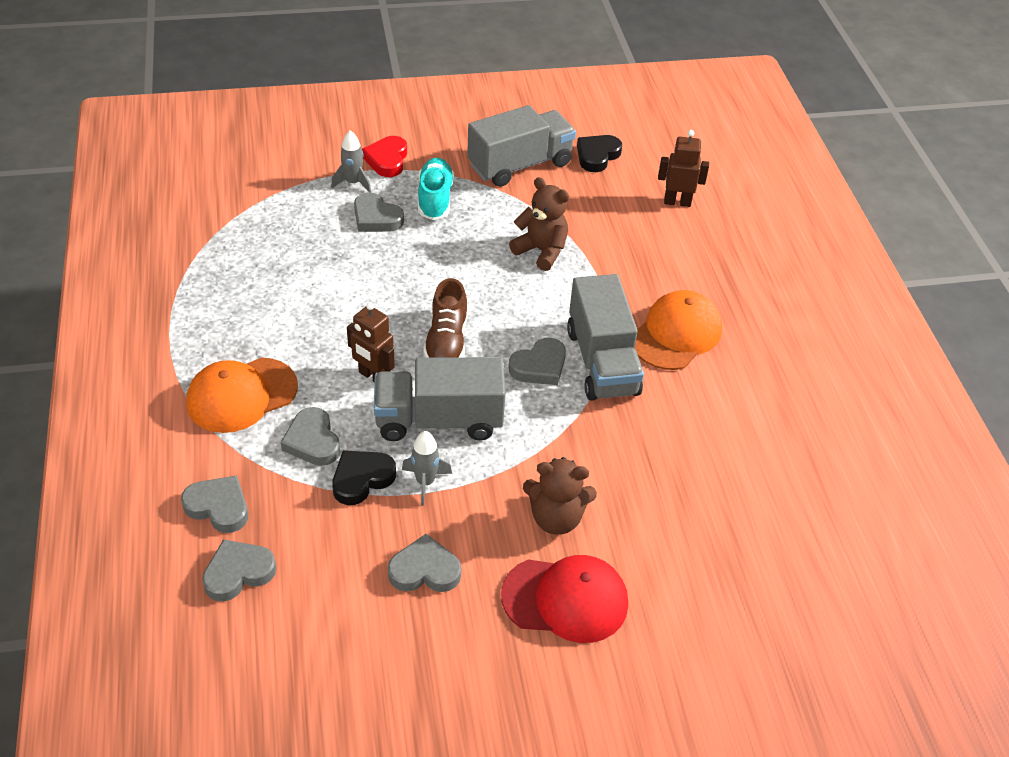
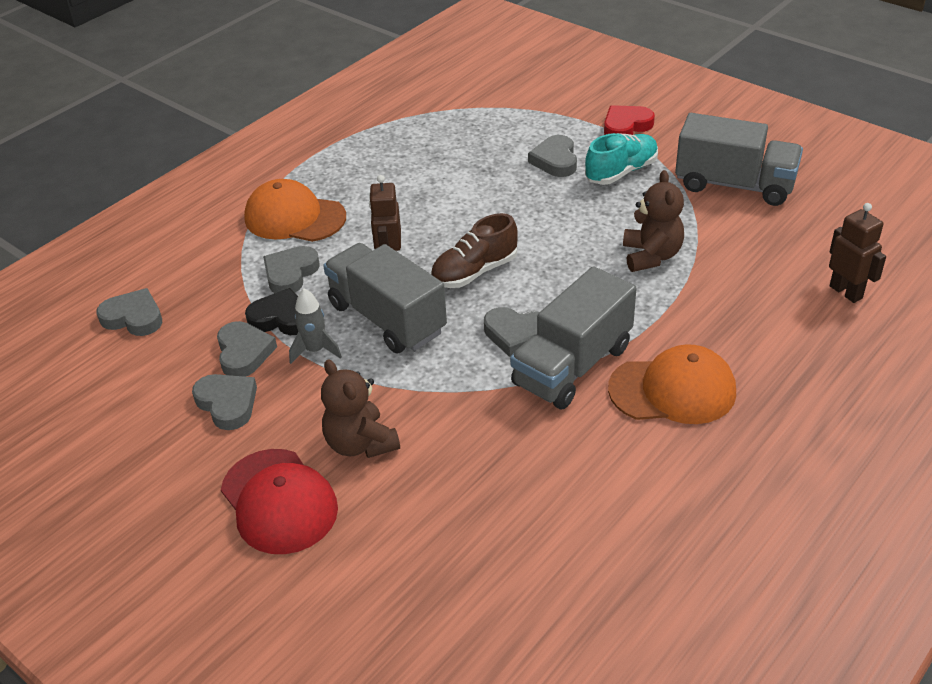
camera: 55 degrees right, 5 degrees down
(218, 507) = (182, 272): grey heart -> grey heart (244, 353)
(353, 183) = (575, 129): grey rocket -> none
(597, 156) = (821, 214): black heart -> none

